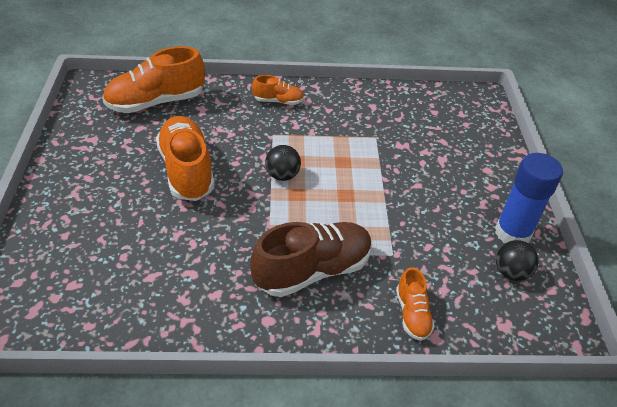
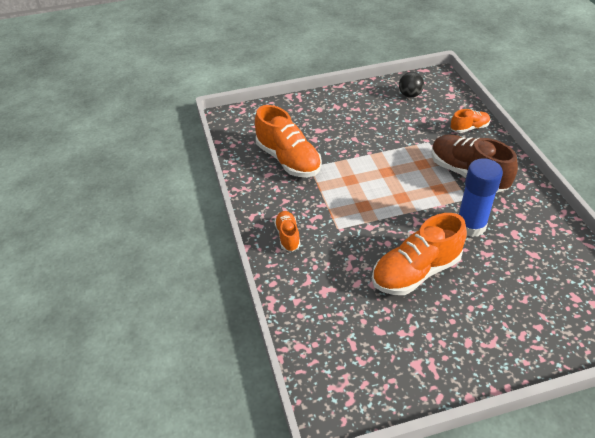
camera: 100 degrees left, 0 degrees up
(156, 102) = (332, 333): orange shoe -> orange shoe (288, 160)
(282, 175) = (386, 210): black ball -> none
(512, 233) = (376, 96): blue glue stick -> blue glue stick (470, 226)

